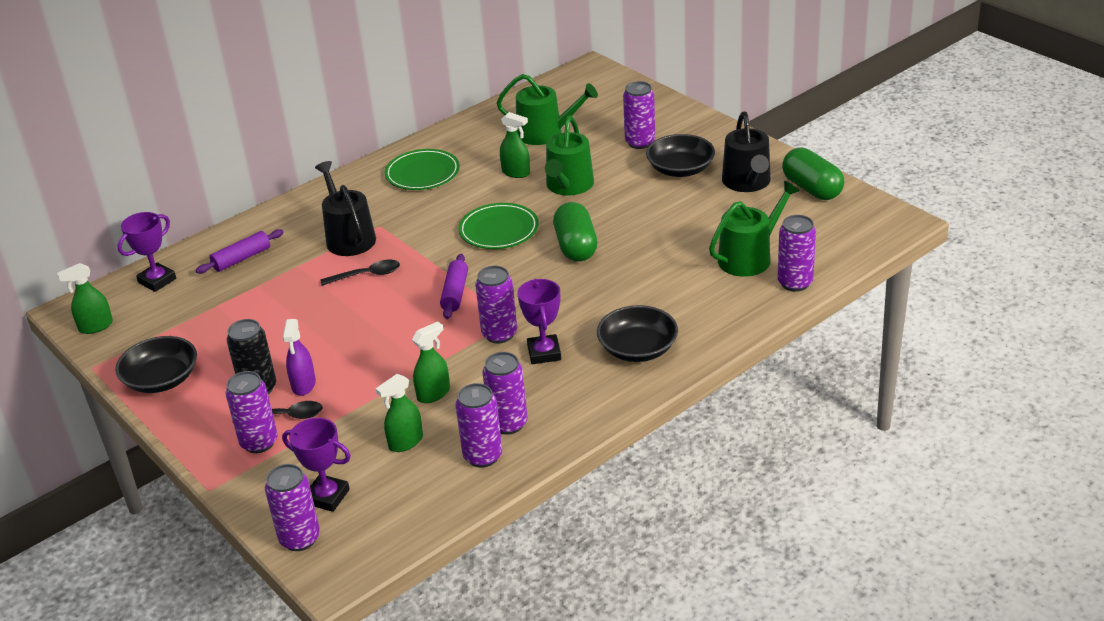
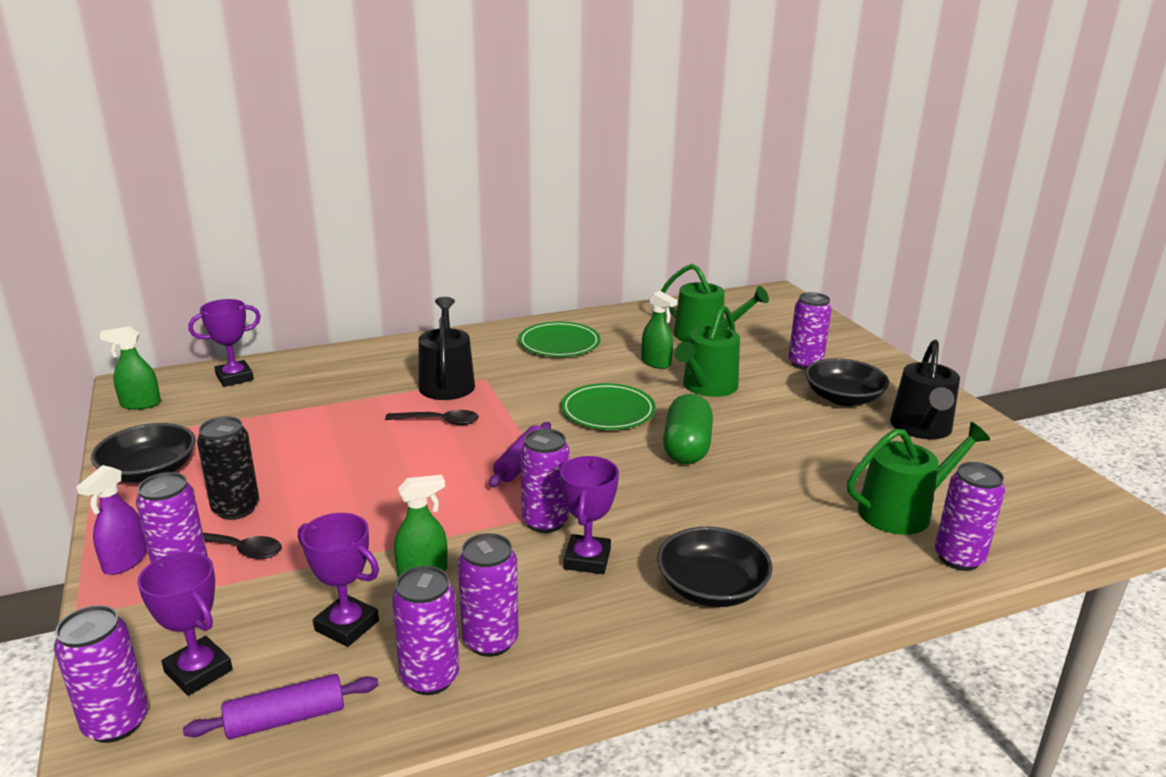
camera: 15 degrees right, 10 degrees down
(242, 258) = (329, 377): purple rolling pin -> purple rolling pin (286, 718)
(303, 385) = (285, 519): purple spray bottle -> purple spray bottle (125, 561)
(405, 442) = (347, 625): green spray bottle -> purple trophy
(812, 189) = (1004, 452): green capsule -> none

